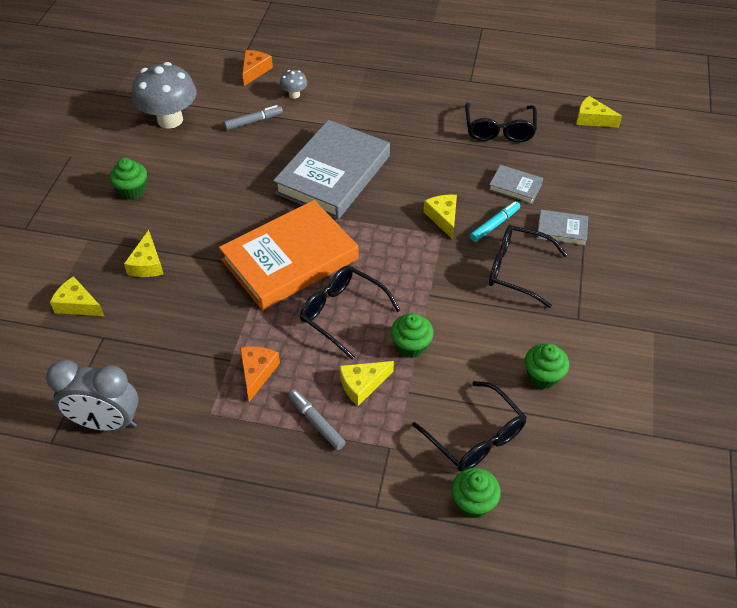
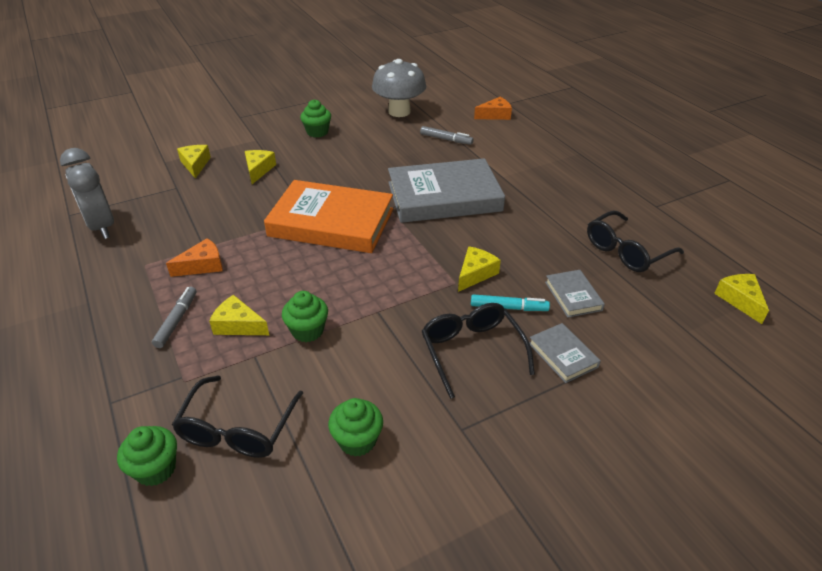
camera: 50 degrees right, 10 degrees down
(147, 264) = (258, 170): yellow cheese -> yellow cheese turned 135 degrees clockwise
(294, 95) = (498, 140): grey mushroom -> none
(342, 313) = (304, 275): black glasses -> none

